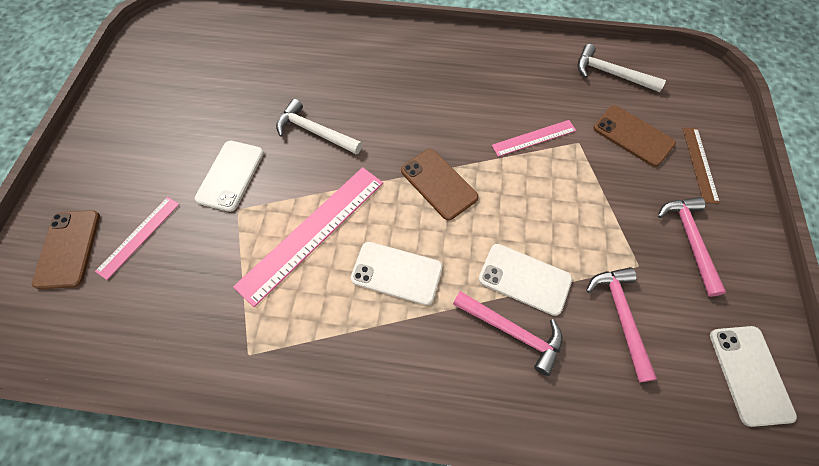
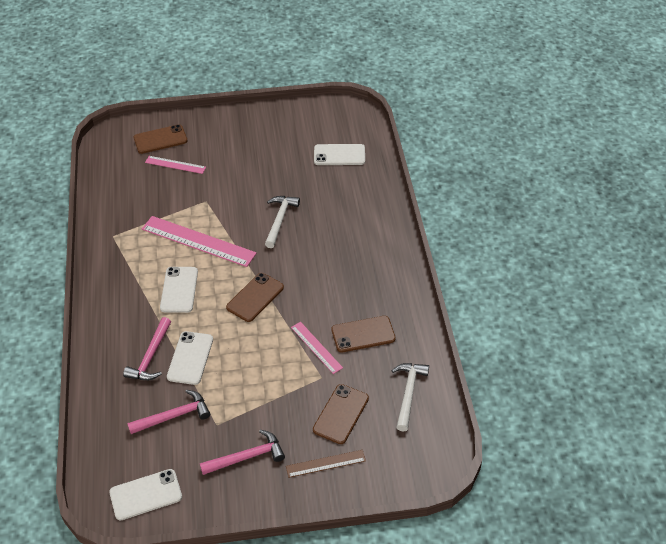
camera: 75 degrees right, 15 degrees down
(230, 175) = (230, 189): white phone -> white phone (339, 155)
(524, 92) = (363, 334): none -> brown phone

